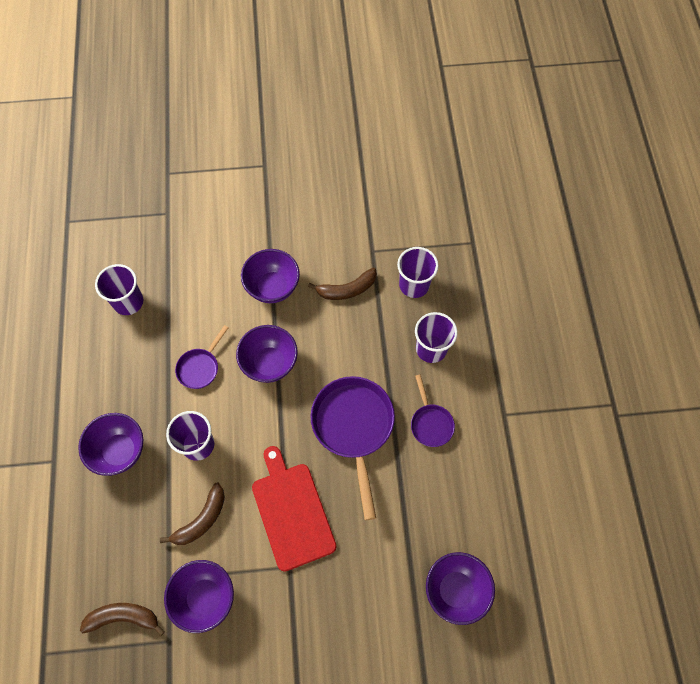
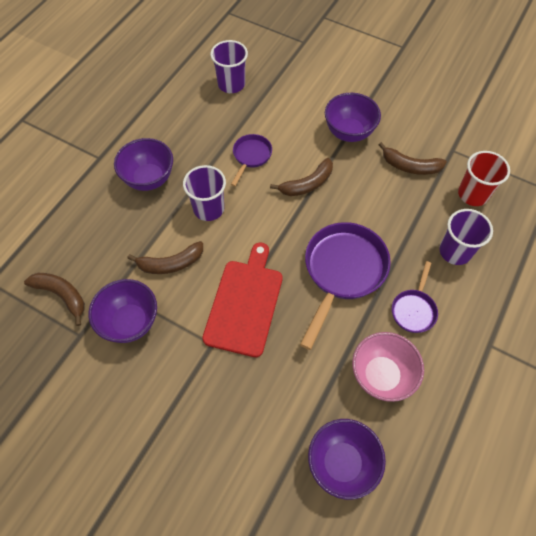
camera: 35 degrees right, 5 degrees down
(200, 367) = (251, 156): purple pan -> purple pan turned 135 degrees clockwise
(269, 363) = (307, 184): purple bowl -> brown banana
(414, 285) = (473, 194): purple cup -> red cup
(440, 497) = (381, 375): none -> pink bowl

